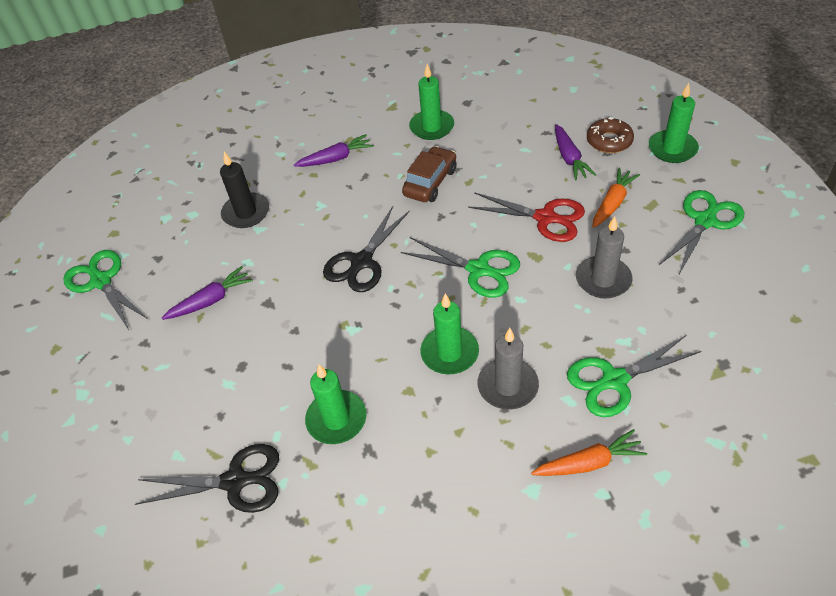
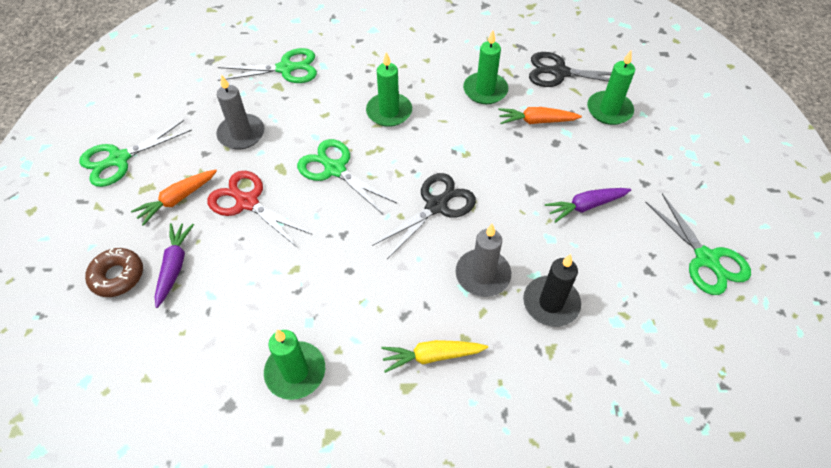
camera: 170 degrees left, 5 degrees up
(336, 158) = (432, 356): purple carrot -> yellow carrot
(430, 182) = (335, 281): brown car -> none
(507, 386) = (358, 82): grey candle -> grey candle (482, 275)
(588, 463) = (333, 34): orange carrot -> orange carrot (536, 121)
(672, 149) = (68, 244): green candle -> green candle (609, 110)

